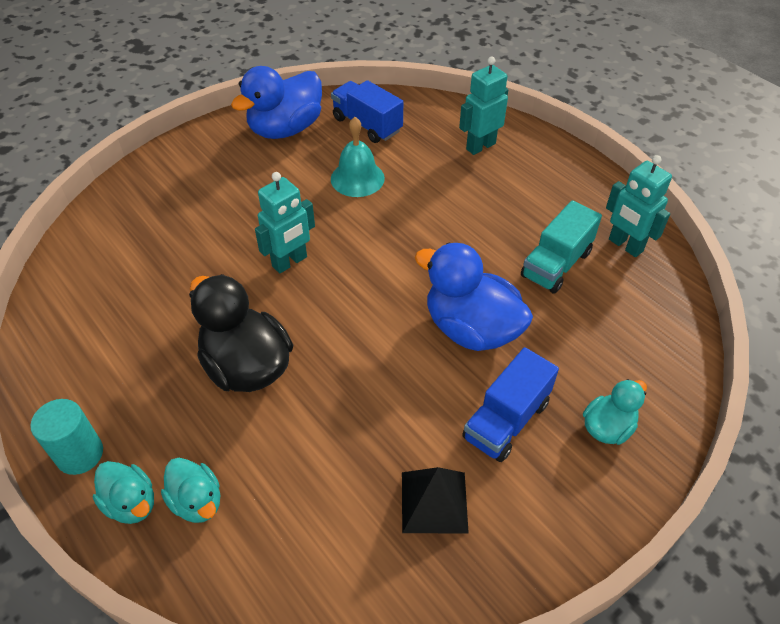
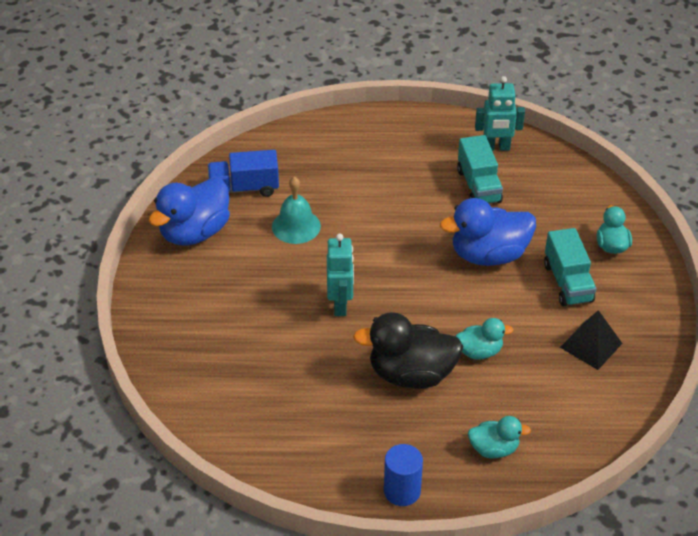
camera: 50 degrees left, 5 degrees down
(80, 454) = (402, 491): turquoise cylinder -> blue cylinder
(131, 503) = (466, 481): turquoise duck -> turquoise duck (479, 351)
(285, 129) = (195, 232): blue duck -> blue duck turned 45 degrees clockwise
(480, 146) = (336, 149): turquoise robot -> none
(506, 420) = (567, 282): blue truck -> turquoise truck

